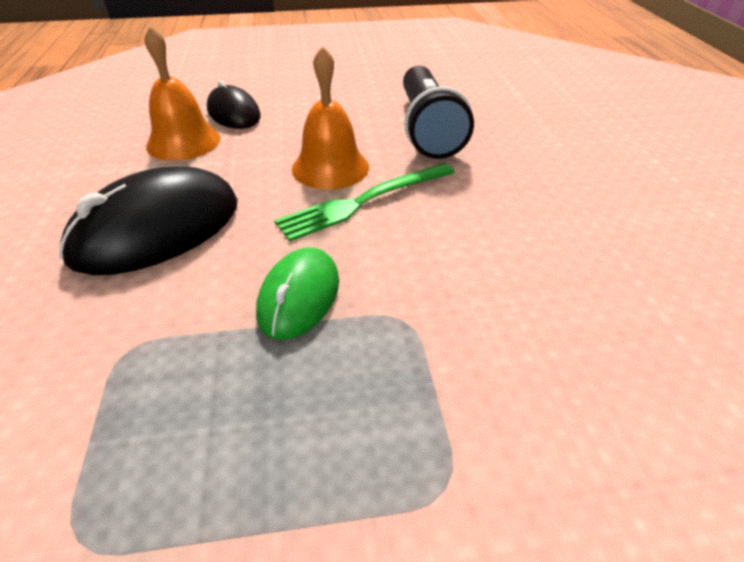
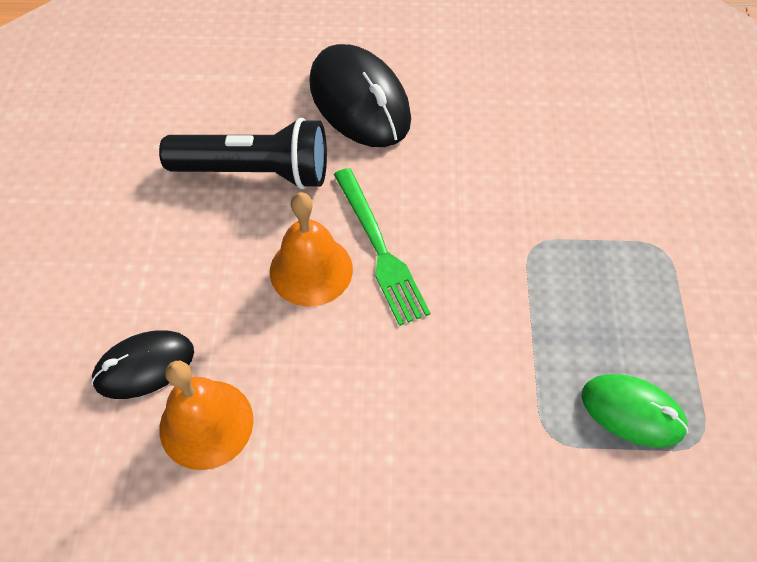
camera: 80 degrees left, 15 degrees up
(157, 230) = (392, 433): black mouse -> black mouse (359, 101)
(299, 296) = (503, 311): green mouse -> green mouse (632, 412)

